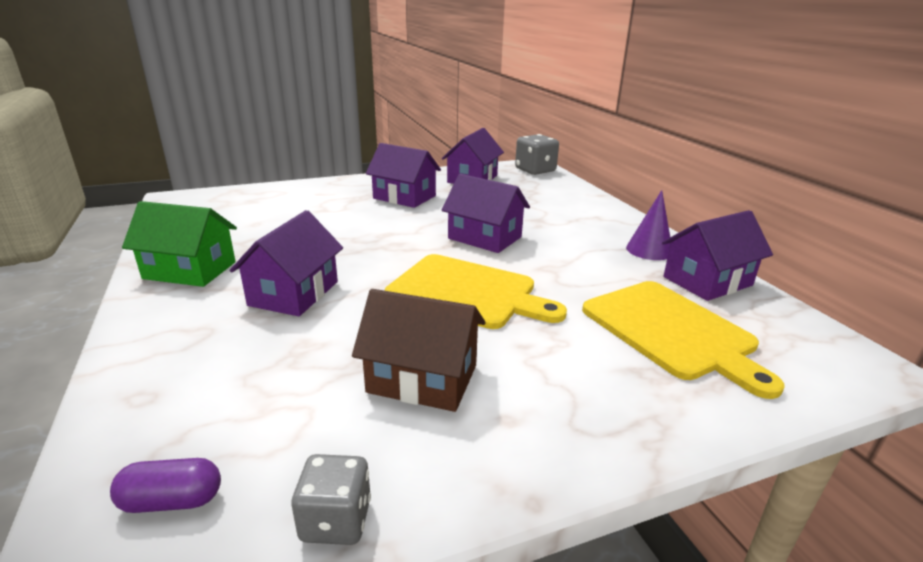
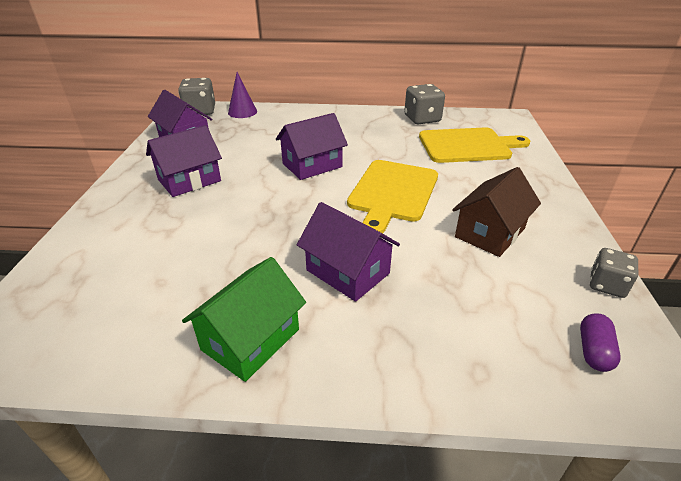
camera: 65 degrees left, 10 degrees up
(467, 292) = (392, 193): yellow cutting board -> yellow cutting board turned 150 degrees clockwise
(649, 250) = (375, 120): purple cone -> purple cone (242, 112)
(707, 281) = (422, 119): purple house -> grey dice

